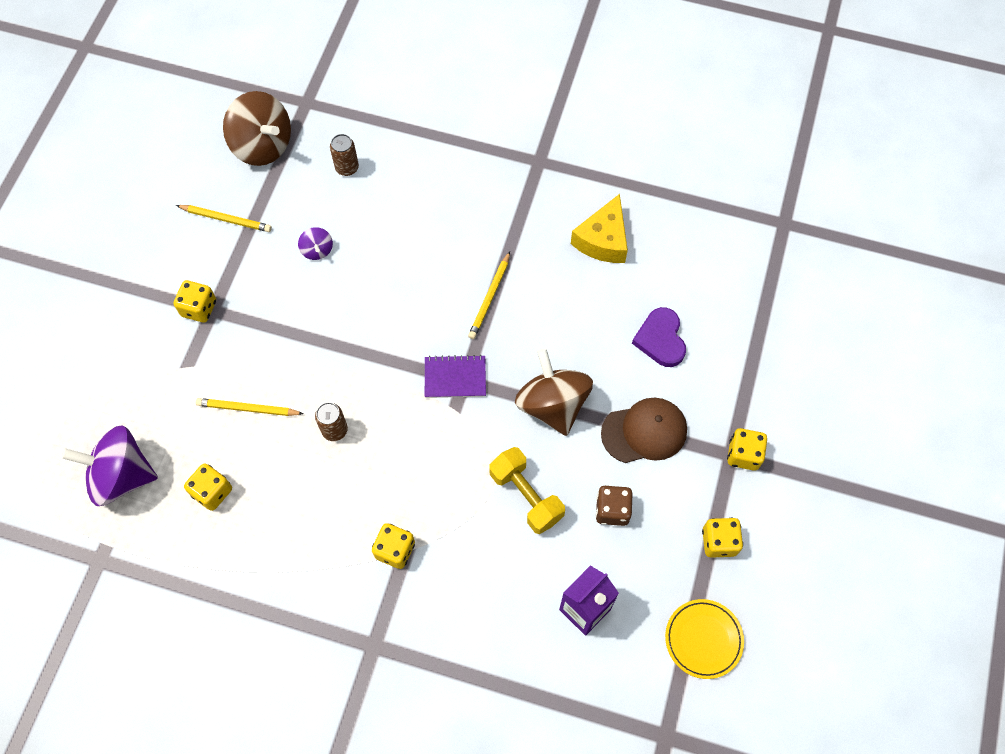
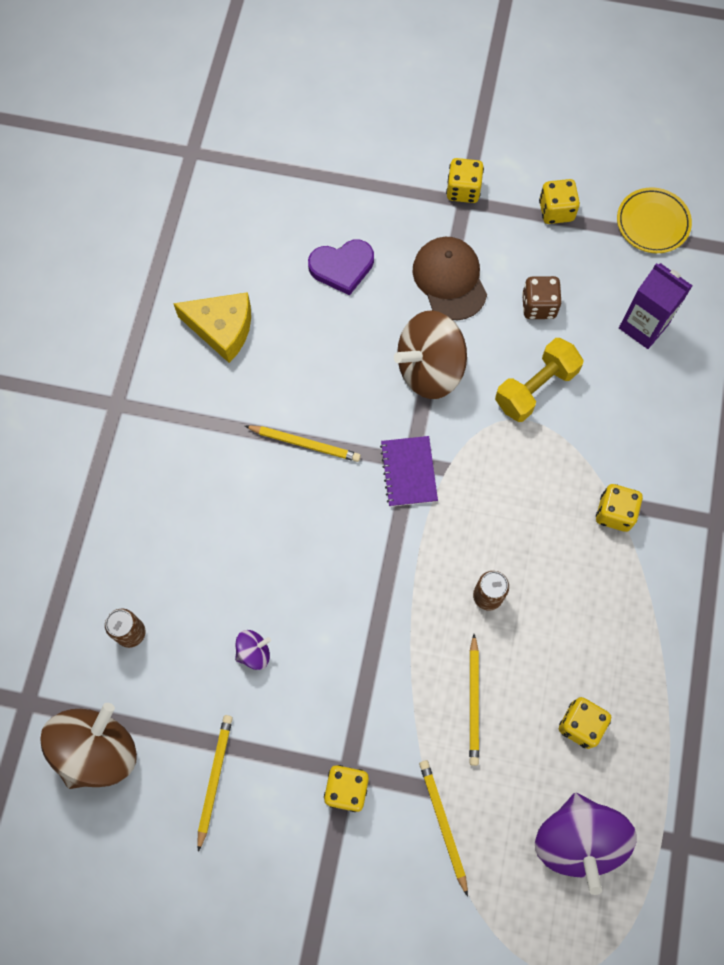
camera: 95 degrees left, 5 degrees up
(157, 375) = (443, 824): none -> yellow pencil

